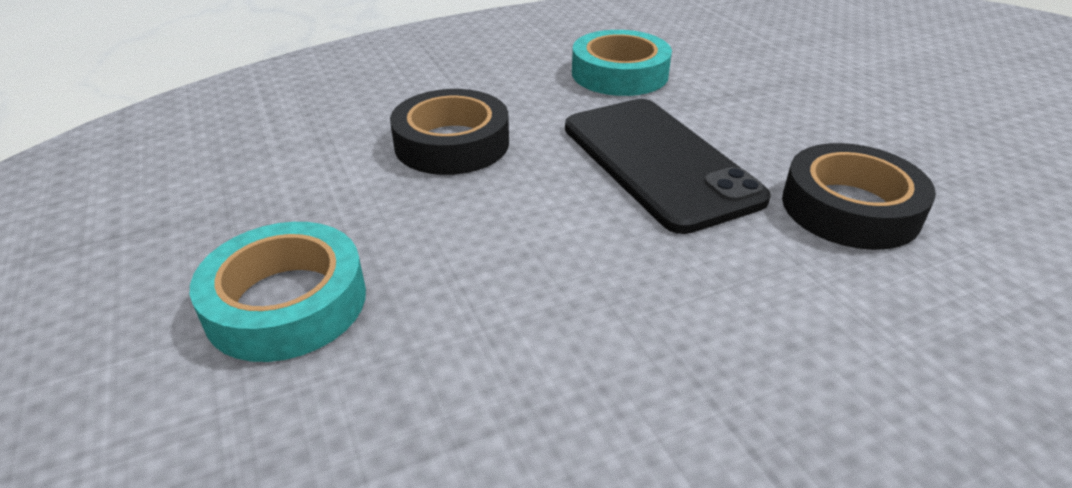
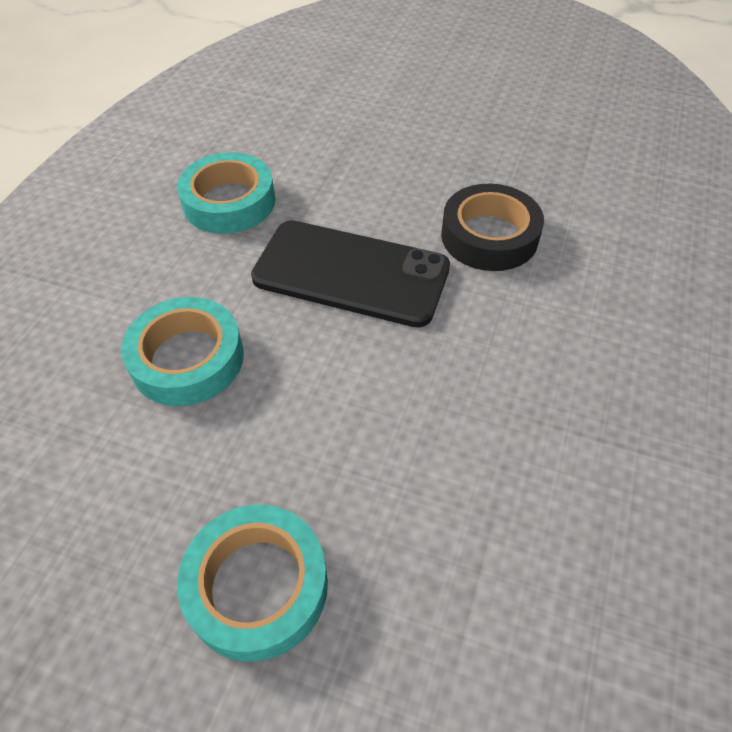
camera: 45 degrees left, 15 degrees up
(452, 143) = (187, 359): black tape -> turquoise tape

